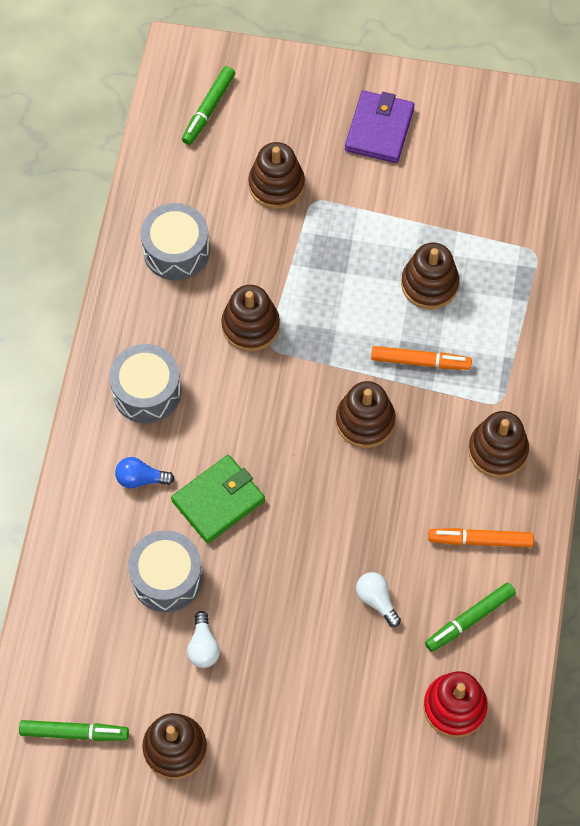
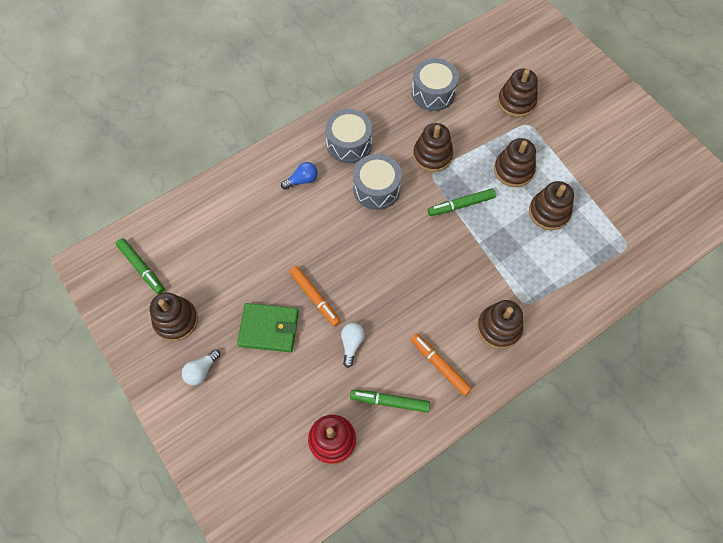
camera: 45 degrees right, 0 degrees up
(141, 479) = (302, 180): blue light bulb -> blue light bulb turned 105 degrees clockwise
(167, 578) = (263, 236): grey drum -> grey drum (376, 189)
(203, 646) = (243, 285): white light bulb -> white light bulb (201, 370)
(208, 109) = (518, 43): green marker -> green marker (461, 205)
(218, 501) = (327, 223): green wallet -> green wallet (269, 329)
(365, 421) = (442, 250): brown stacking toy -> brown stacking toy (513, 170)
(379, 129) = (599, 117): purple wallet -> none
(420, 361) = (503, 246): orange marker -> orange marker (315, 298)

